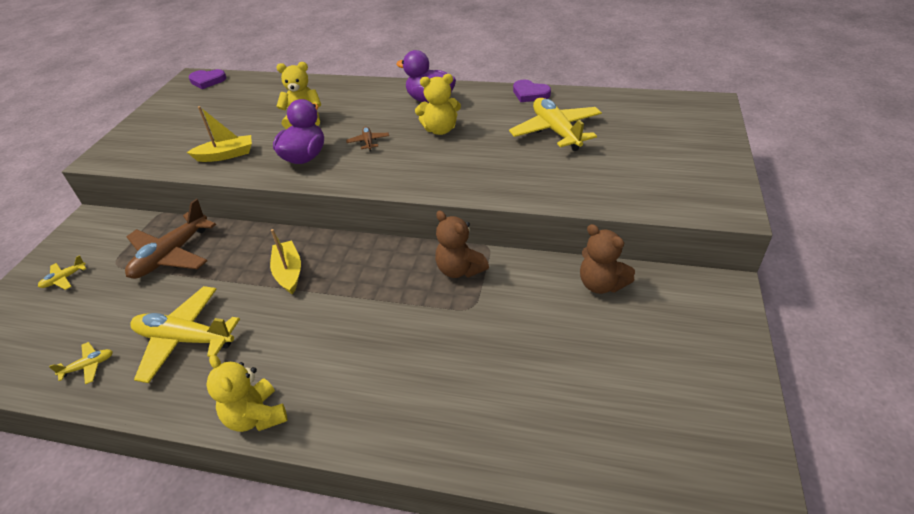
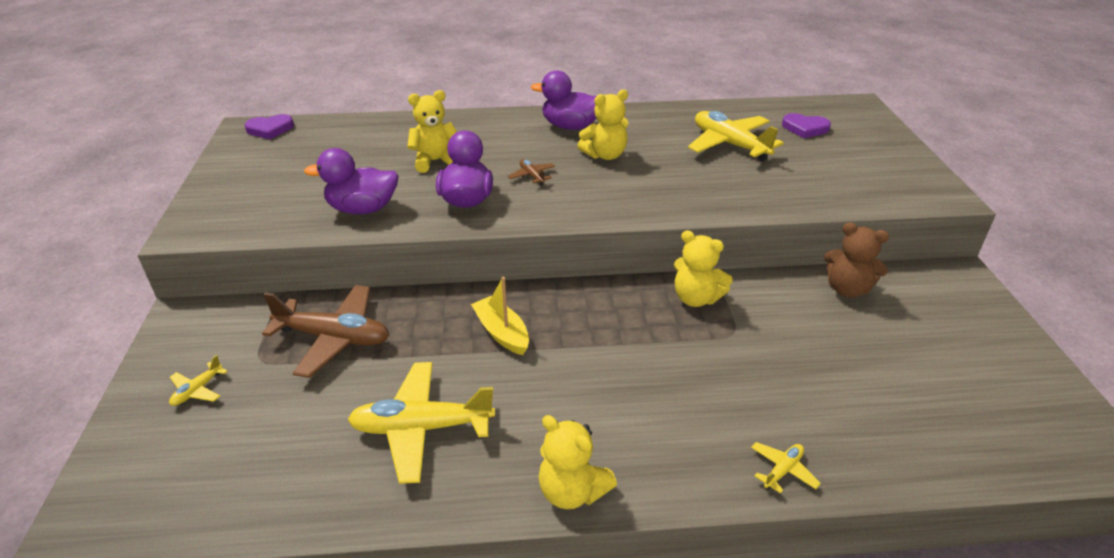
camera: 20 degrees left, 5 degrees down
(88, 366) = (311, 484): yellow plane -> yellow plane (782, 470)
(171, 255) = (334, 338): brown plane -> brown plane turned 90 degrees counterclockwise
(226, 155) = (362, 209): yellow boat -> purple duck
(459, 270) = (696, 298): brown teddy bear -> yellow teddy bear
(530, 94) = (675, 111): purple heart -> purple heart (805, 128)

